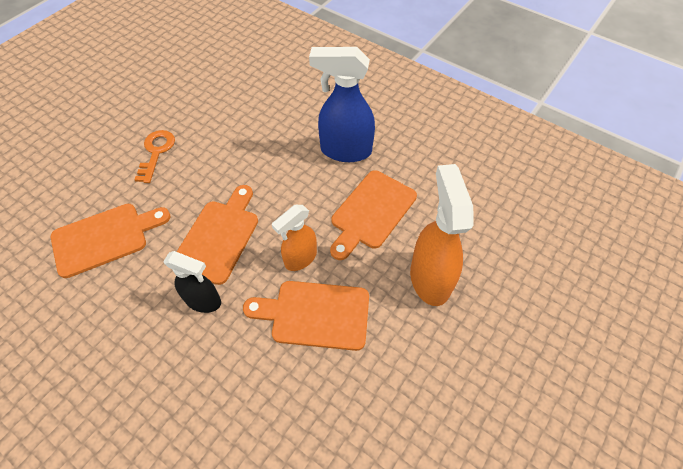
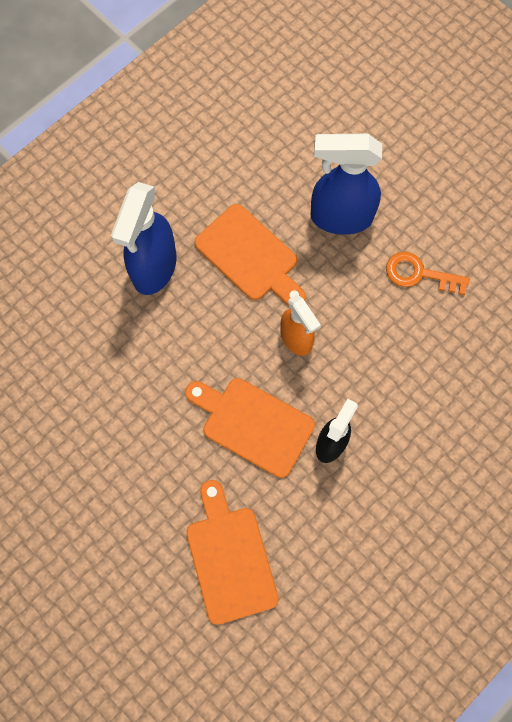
camera: 80 degrees left, 15 degrees up
(156, 152) = (104, 500): orange key -> orange key (419, 274)
(315, 314) = (363, 333): orange cutting board -> none
(429, 278) = (340, 217): orange spray bottle -> blue spray bottle

